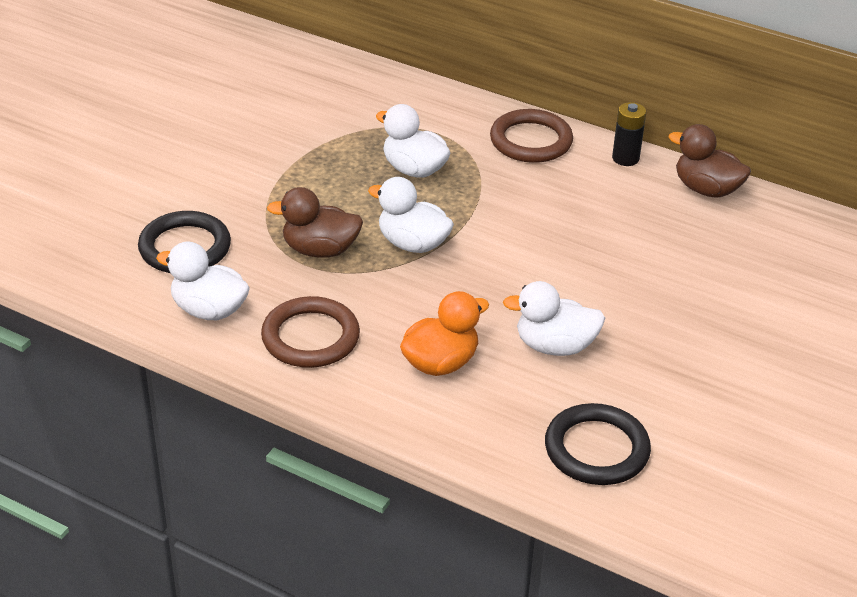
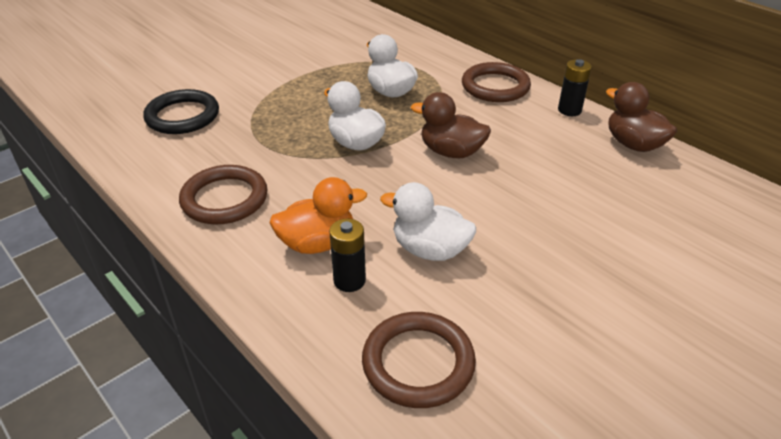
camera: 20 degrees right, 0 degrees up
(209, 310) = (164, 163): white duck -> none
(320, 250) = (280, 135): brown duck -> brown duck (451, 152)
(494, 392) = (349, 280): none -> black battery
(596, 449) = (418, 363): black ring -> brown ring

